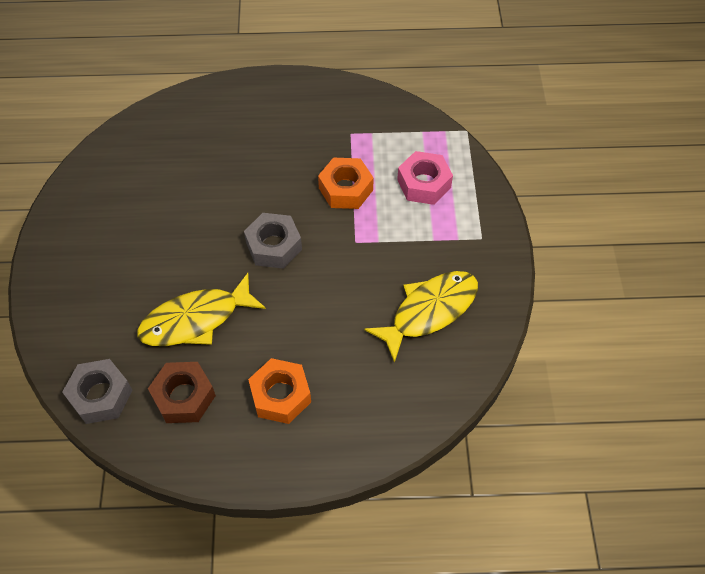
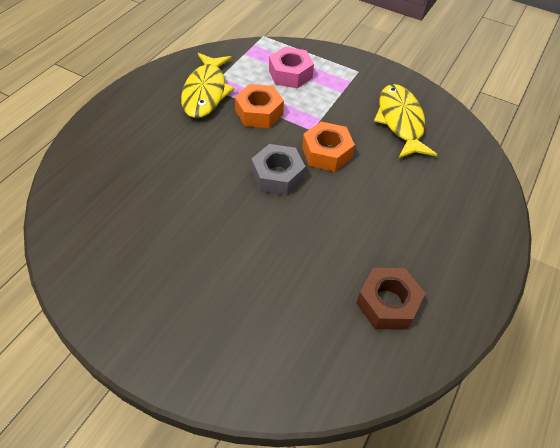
camera: 60 degrees left, 5 degrees down
(100, 396) = (347, 372): grey nut -> none
(196, 319) = (313, 259): yellow fish -> yellow fish (206, 92)
(280, 395) = (424, 236): orange nut -> orange nut (326, 153)

